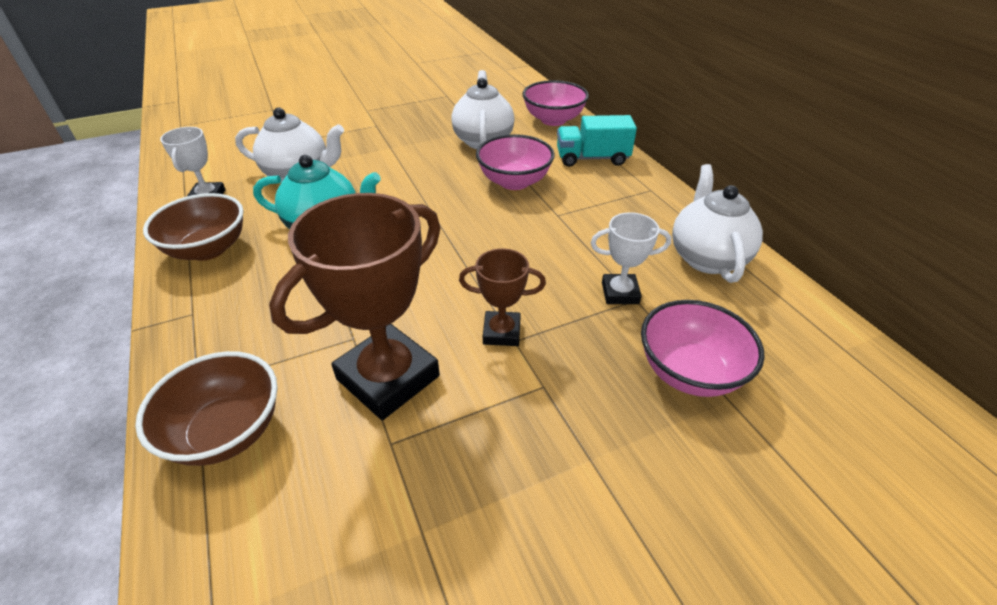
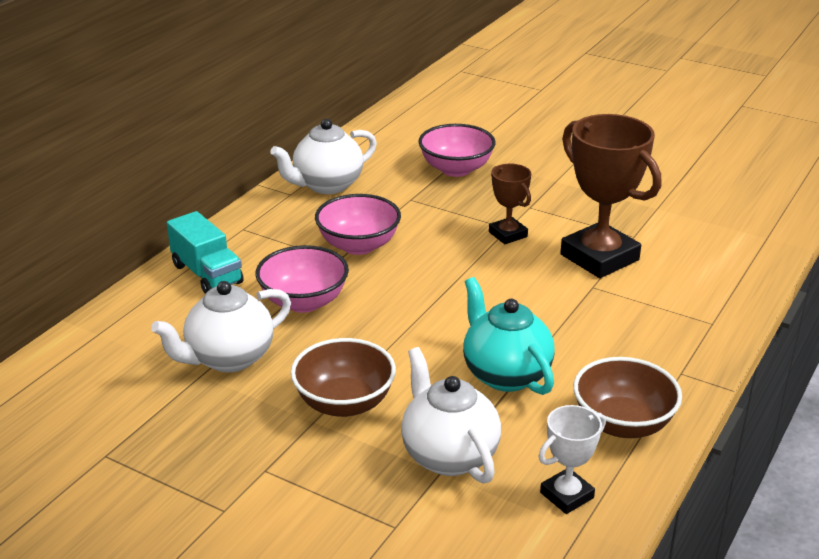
camera: 125 degrees left, 10 degrees down
(227, 431) = (712, 290): brown bowl -> brown bowl (344, 403)
(388, 377) = (599, 257): brown trophy -> brown trophy turned 45 degrees clockwise
(553, 120) = (123, 329): pink bowl -> pink bowl (358, 245)
(620, 293) = (411, 206): white trophy -> none

